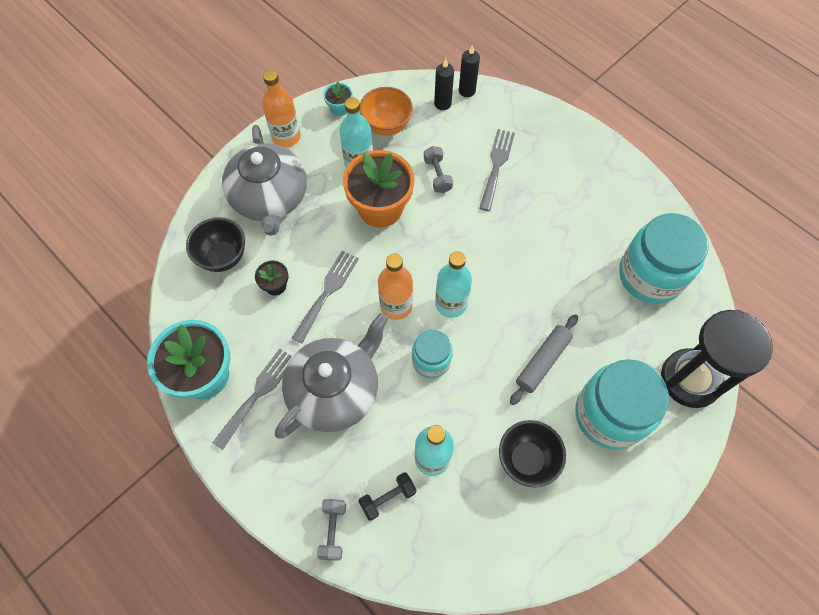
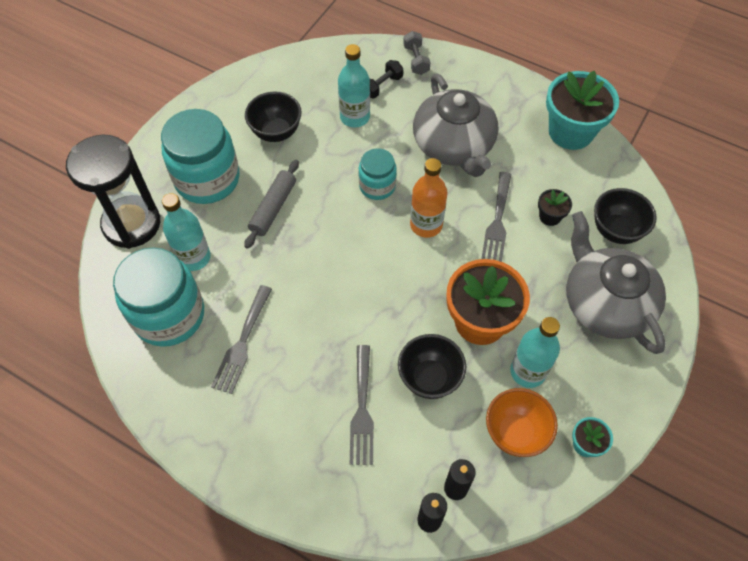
camera: 165 degrees right, 5 degrees down
(257, 394) = (518, 129): grey fork -> grey fork (242, 343)
(286, 137) = (629, 385): orange bottle -> none
(335, 390) = (454, 145): grey teapot -> grey teapot turned 45 degrees counterclockwise
(437, 175) = (429, 378): grey dumbbell -> black bowl
(451, 303) = (373, 239): turquoise bottle -> turquoise bottle (194, 257)

